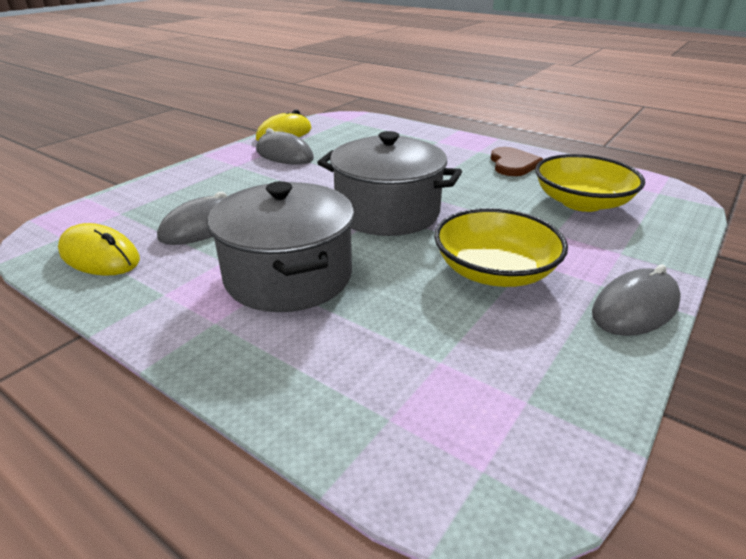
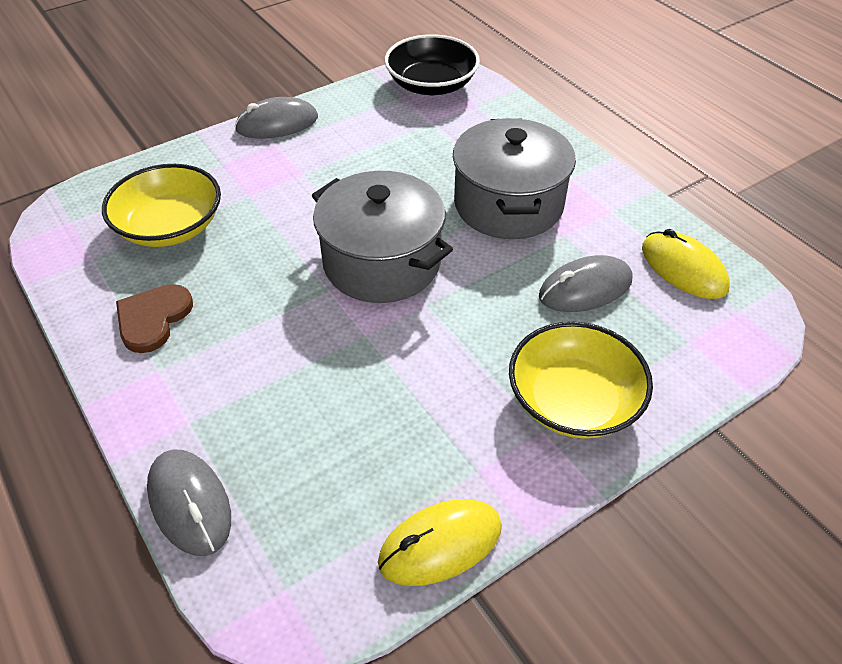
camera: 160 degrees left, 15 degrees up
(284, 155) = (461, 446): grey mouse -> grey mouse (190, 503)
(494, 271) = (341, 171): yellow bowl -> yellow bowl (574, 400)
(496, 447) = (431, 85): none -> black bowl

